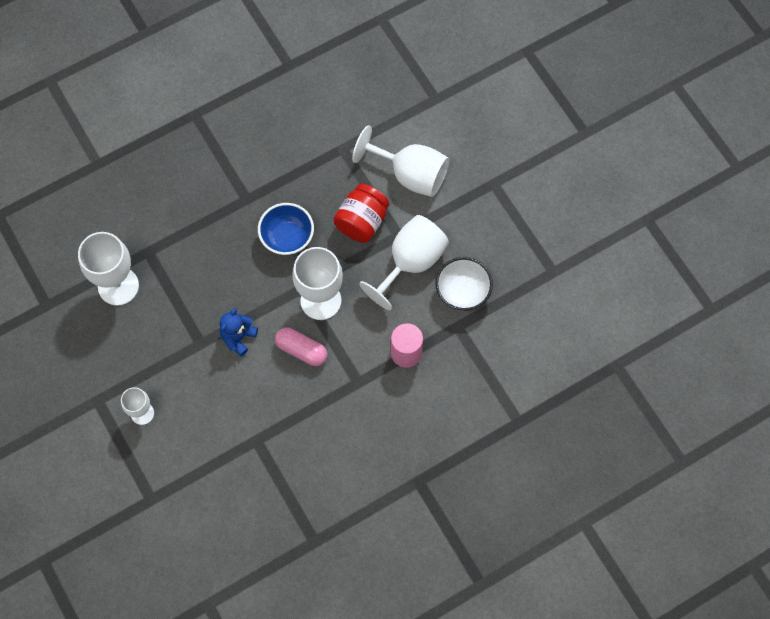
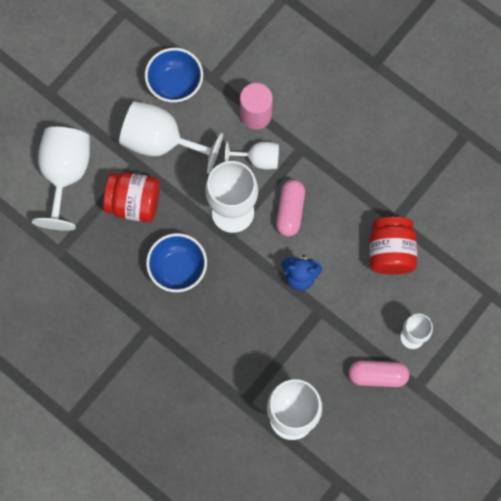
camera: 110 degrees left, 5 degrees up
(122, 370) = (377, 375): none -> pink capsule
(227, 424) = (390, 252): none -> red jar
(362, 340) = (258, 159): none -> white goblet
(462, 292) = (175, 84): white bowl -> blue bowl

